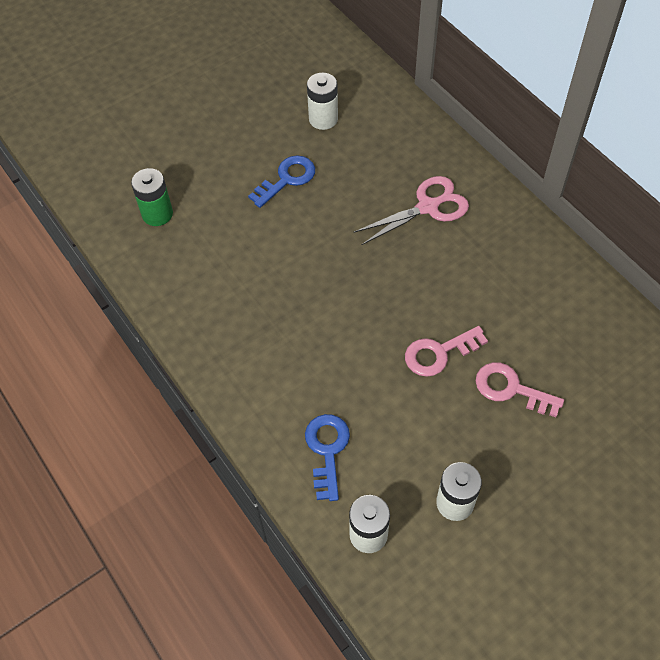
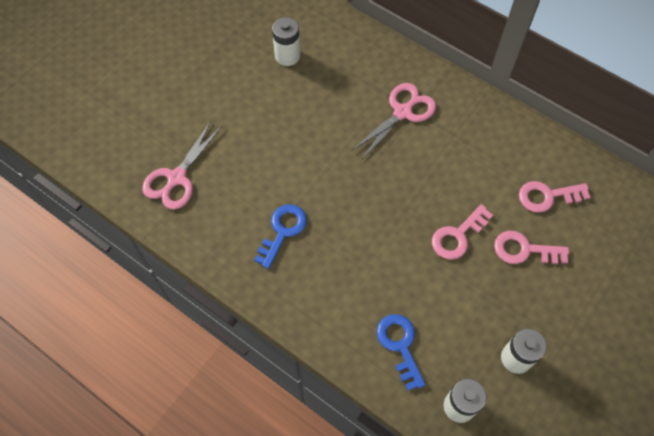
camera: 20 degrees left, 5 degrees up
(157, 214) = (177, 178): green battery -> pink scissors
(287, 179) = (277, 117): blue key -> blue key (282, 231)
(561, 338) = (547, 196): none -> pink key

